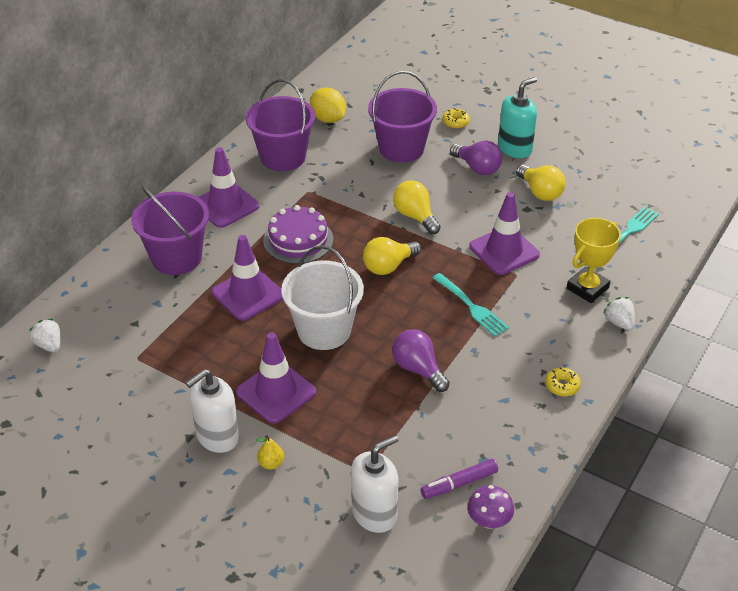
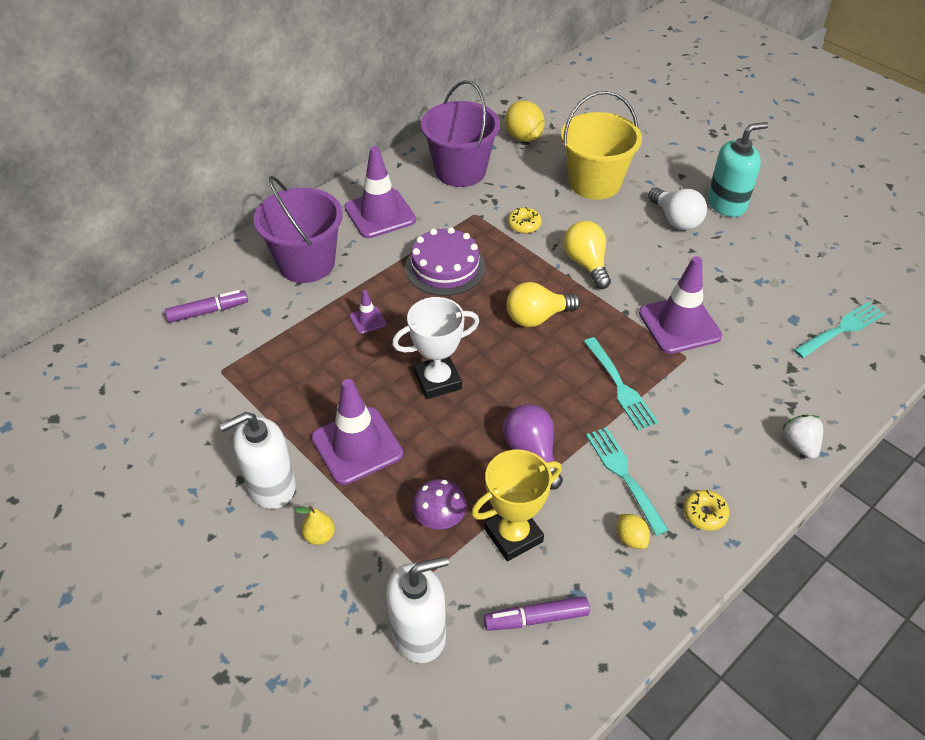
camera: 15 degrees right, 5 degrees up
(49, 345) = (136, 337): white strawberry -> none
(105, 313) = (208, 311): none -> purple marker
(248, 294) = (368, 320): purple traffic cone -> purple traffic cone, size x0.46
(324, 330) = (437, 381): white bucket -> white trophy
(401, 148) = (594, 183): purple bucket -> yellow bucket
(455, 122) = (665, 163): yellow donut -> yellow donut (524, 225)
(477, 168) = (676, 220): purple light bulb -> white light bulb
(489, 520) = (559, 680): purple mushroom -> purple mushroom (440, 519)
(494, 371) = (624, 476): none -> turquoise fork
(512, 414) = (631, 538): none -> yellow lemon
(540, 192) = (743, 261): yellow light bulb -> none
(587, 288) = (770, 391): yellow trophy -> yellow trophy (513, 535)

